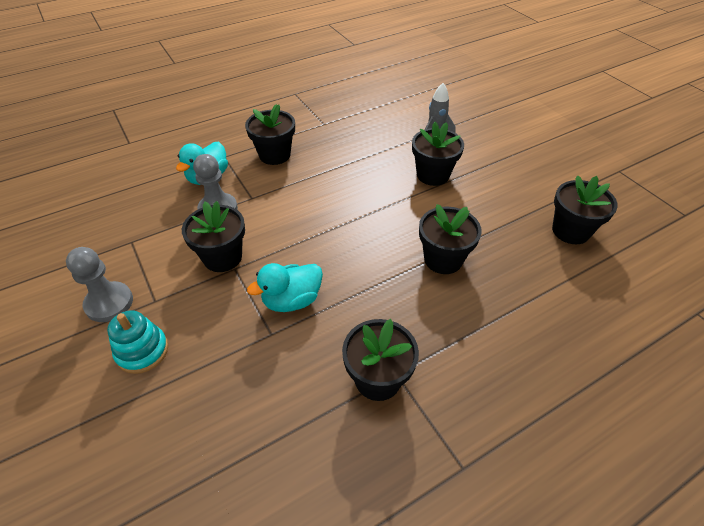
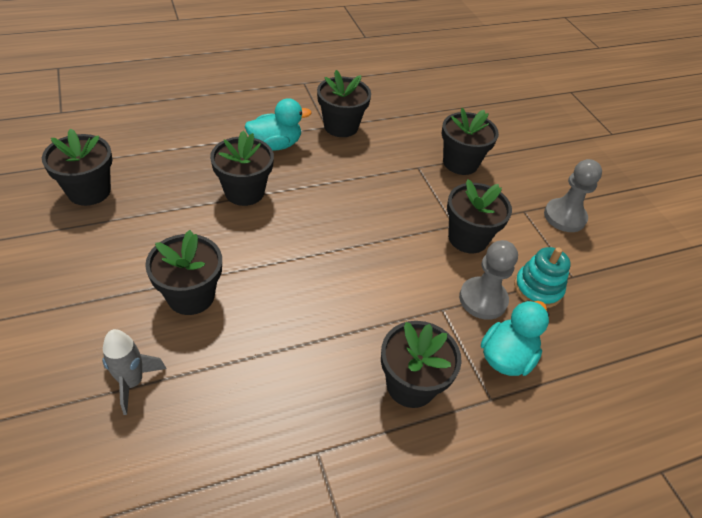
camera: 175 degrees left, 0 degrees up
(142, 351) = (520, 176): turquoise stacking toy -> turquoise stacking toy (537, 289)
(217, 354) = (460, 163): none -> black flower pot
(292, 300) = (399, 187): turquoise duck -> turquoise duck (275, 145)

